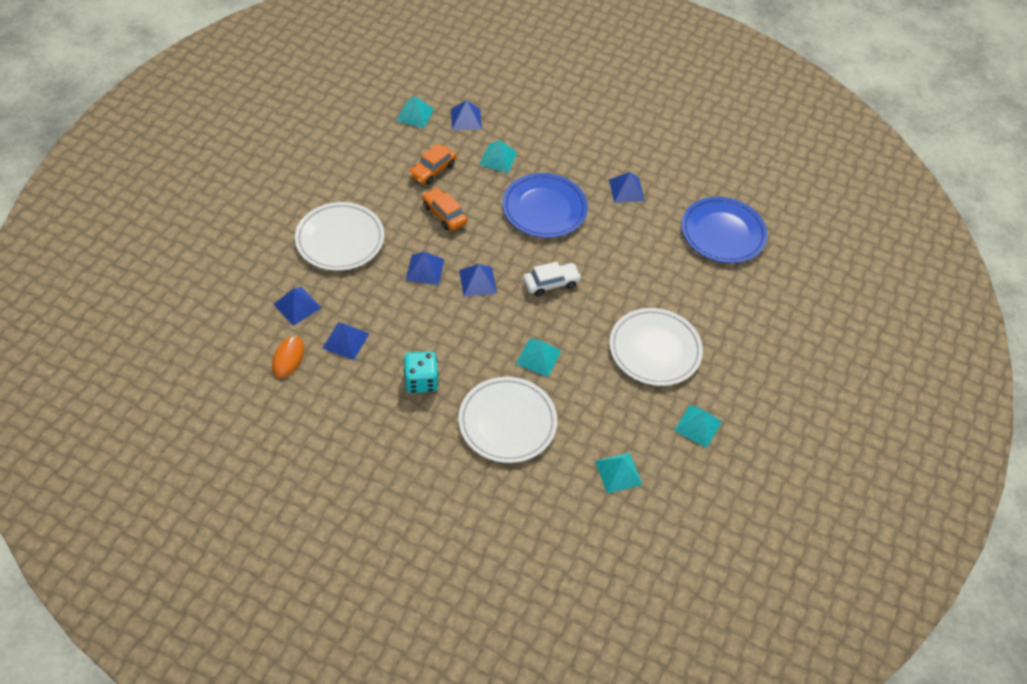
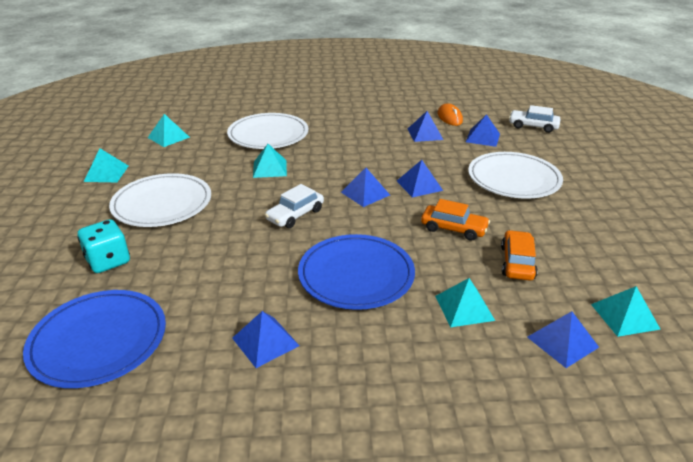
camera: 155 degrees right, 20 degrees down
(225, 299) = (533, 126): none -> white car
(421, 381) = (349, 133): turquoise dice -> turquoise dice (108, 261)

